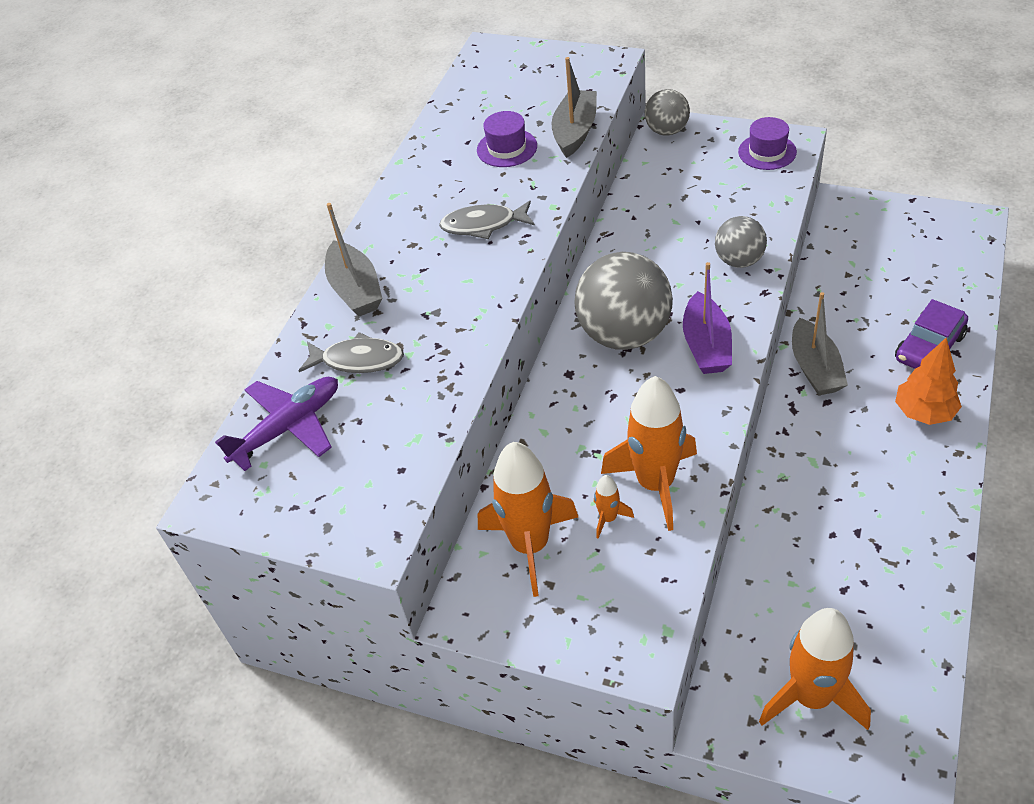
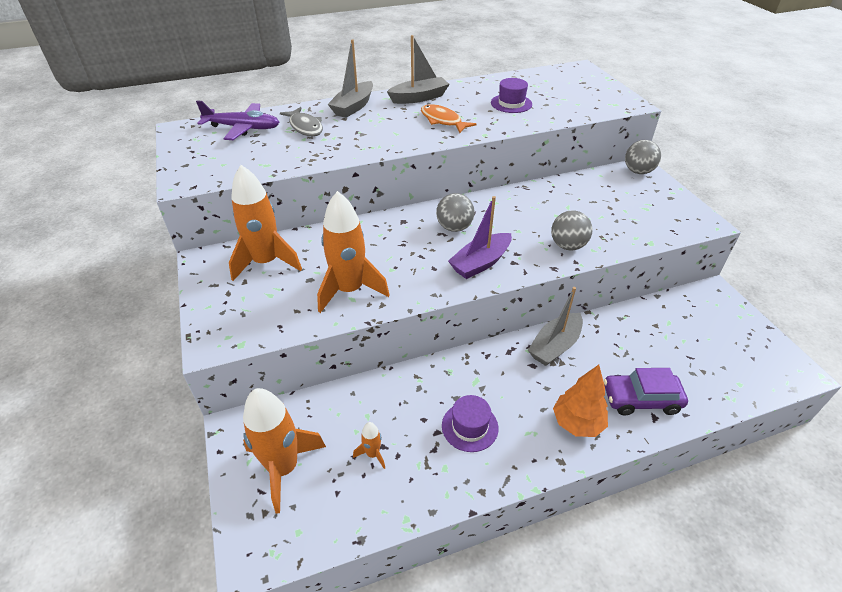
camera: 45 degrees right, 5 degrees down
(483, 225) = (443, 121): grey fish -> orange fish
(575, 131) = (555, 117): grey boat -> grey boat (419, 98)
(608, 518) = (308, 283): orange rocket -> orange rocket (372, 454)
(624, 334) = (454, 227): grey ball -> grey ball, size x0.56
(767, 152) = (678, 216): purple hat -> purple hat (470, 426)

